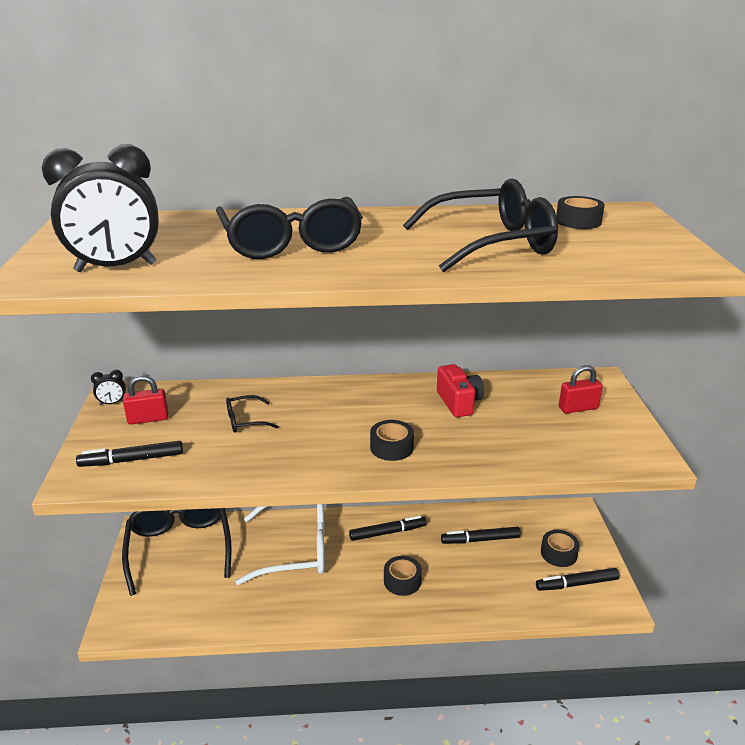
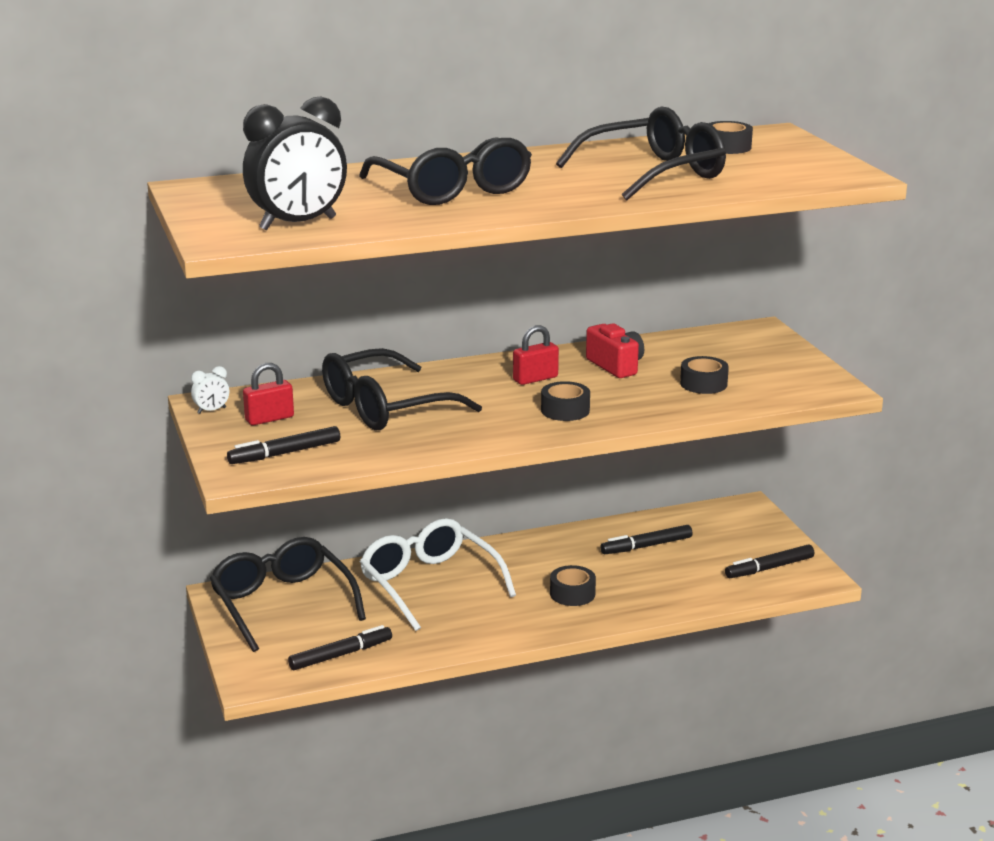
camera: 15 degrees left, 5 degrees down
(112, 403) = (211, 410): black clock -> white clock
(245, 421) = (385, 407): black glasses -> black glasses, size x2.20
(296, 549) = (429, 584): white glasses -> white glasses turned 105 degrees counterclockwise
(387, 532) = (533, 555): black marker -> black marker (341, 655)
(558, 553) = (740, 545): black tape -> black tape (703, 384)
(578, 408) = (746, 356): red padlock -> red padlock (535, 379)

